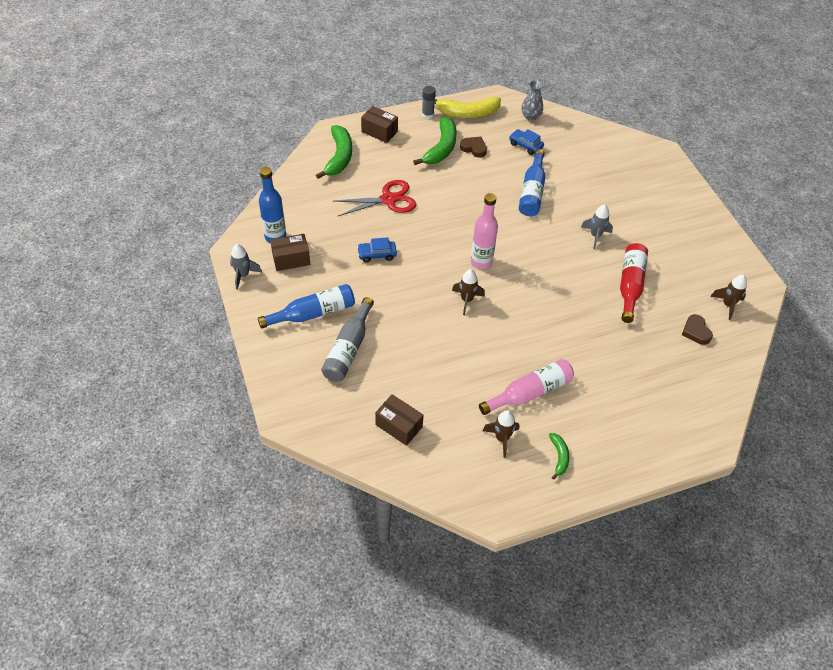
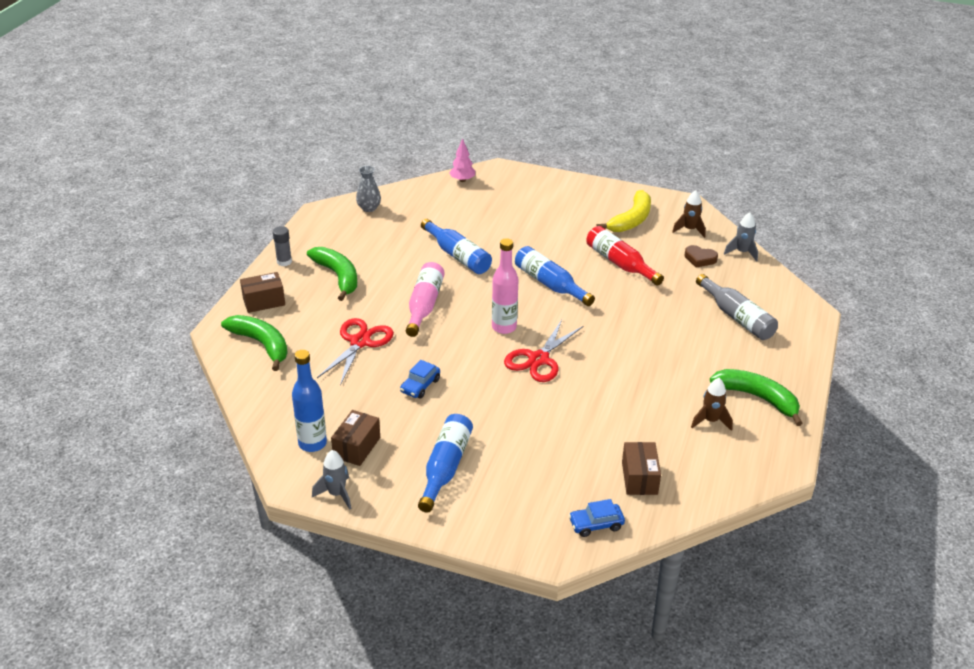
camera: 50 degrees left, 15 degrees down
(348, 349) = (516, 465): grey bottle -> grey bottle (737, 317)
(399, 426) = (639, 478): brown box -> brown box turned 75 degrees counterclockwise
(466, 300) = (538, 359): brown rocket -> red scissors
(468, 113) = (315, 238): yellow banana -> yellow banana (631, 220)
(474, 148) = (364, 259): brown heart -> none
(525, 145) = (399, 229): blue car -> blue car (596, 524)
(529, 392) = (677, 378): pink bottle -> pink bottle (424, 305)
(557, 259) = (550, 284): none -> blue bottle
(559, 457) = (757, 398): green banana -> green banana, size x1.90
(595, 236) = (548, 251): grey rocket -> grey rocket (742, 252)
(623, 141) = (462, 180): none -> pink tree

